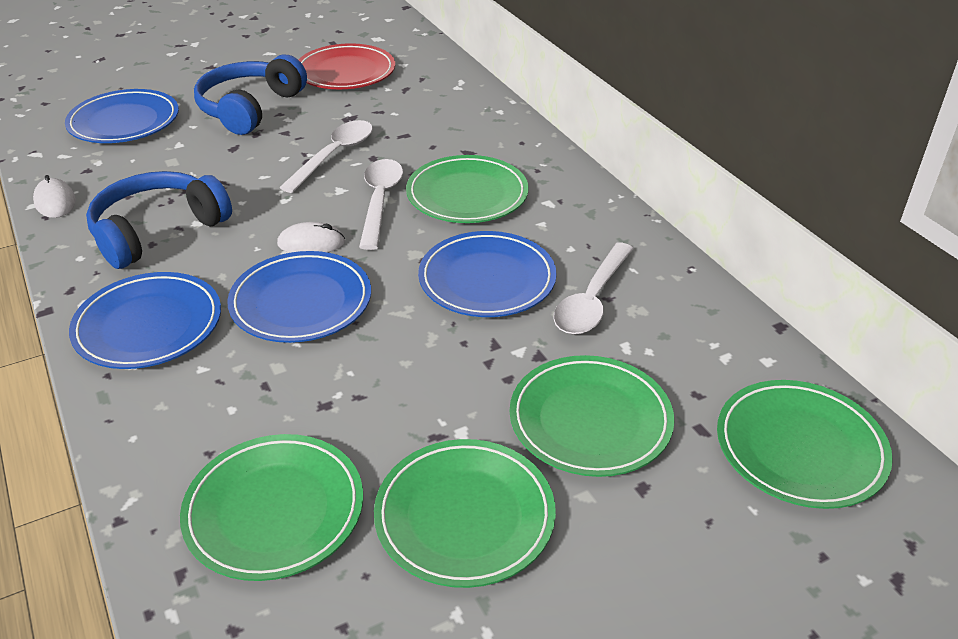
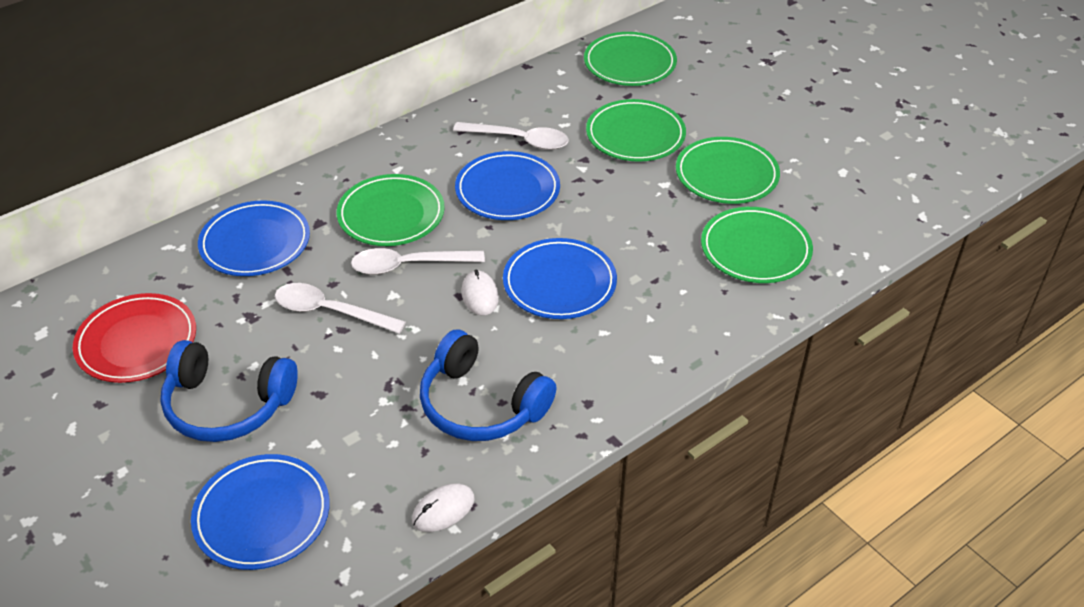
camera: 100 degrees left, 5 degrees up
(148, 326) = (612, 364): blue plate -> blue plate (255, 243)

